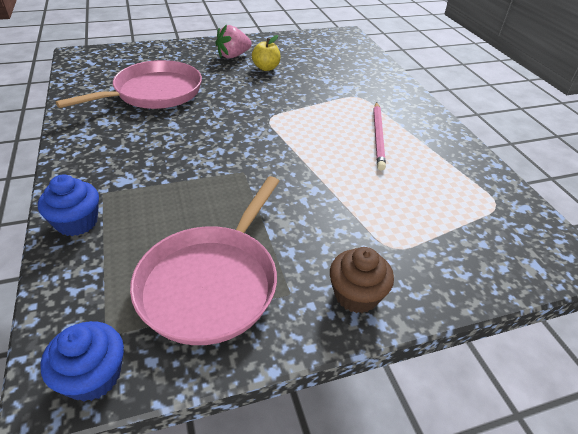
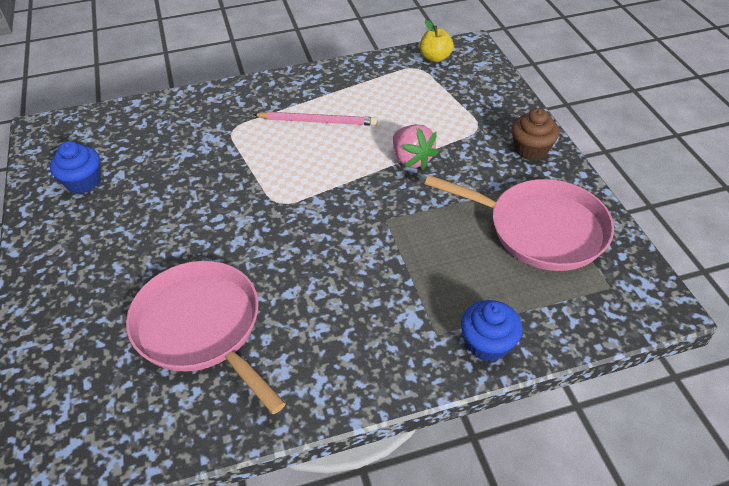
camera: 85 degrees left, 5 degrees up
(93, 376) = (645, 286): blue cupcake -> blue cupcake (83, 182)
(233, 56) = (91, 248): pink strawberry -> pink strawberry (412, 159)
(266, 68) = (140, 210): yellow apple -> yellow apple (435, 58)

